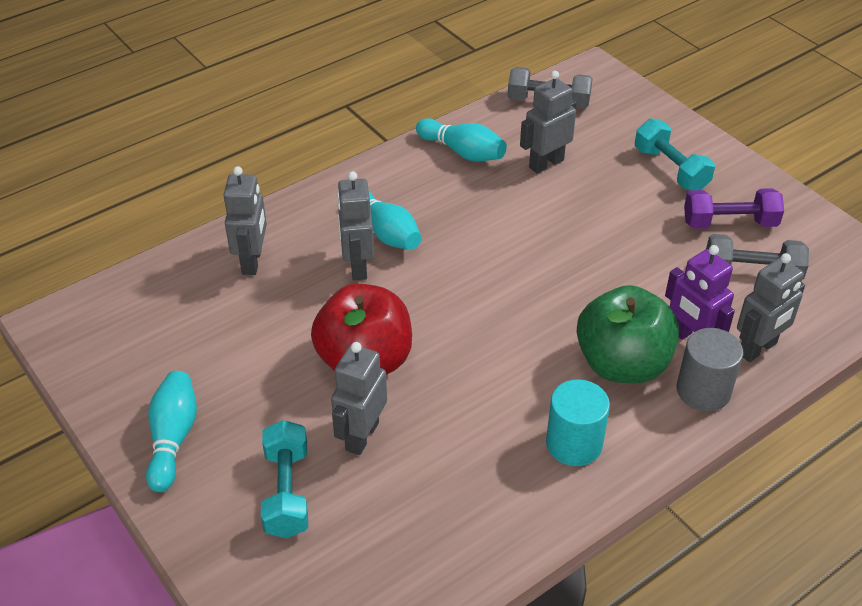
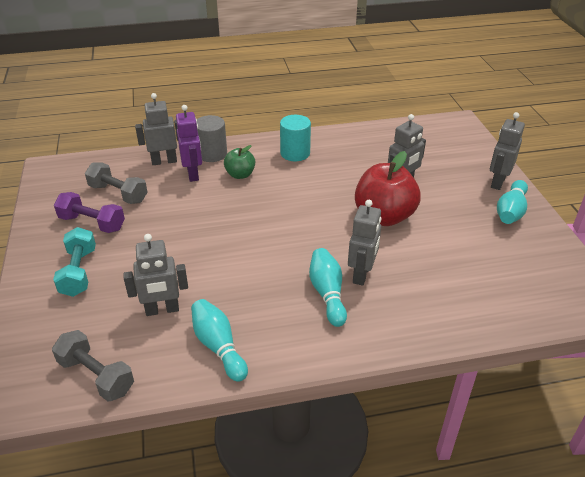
camera: 155 degrees left, 5 degrees down
(252, 261) = (440, 303): grey robot -> grey robot (497, 182)
(286, 492) = (450, 174): turquoise dumbbell -> none
(622, 364) = (240, 175): green apple -> green apple, size x0.54

